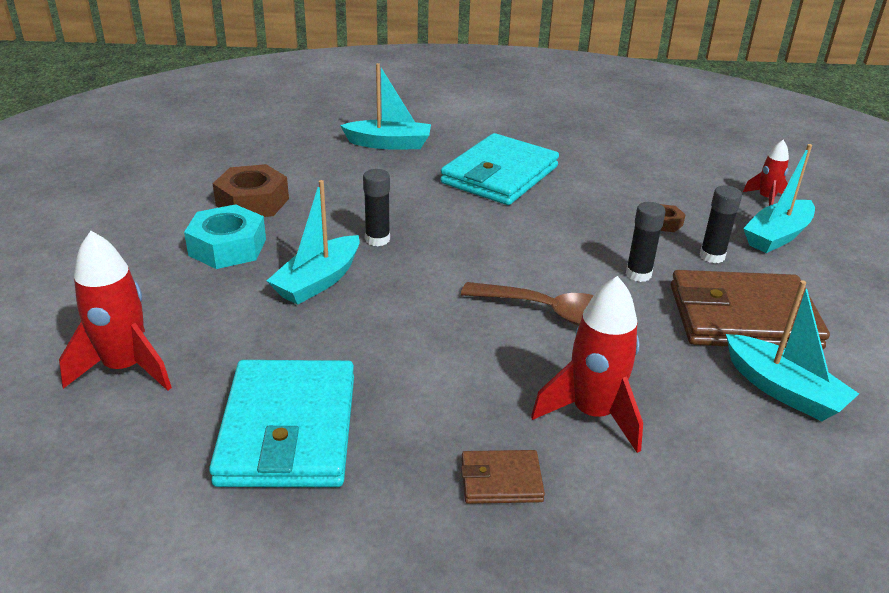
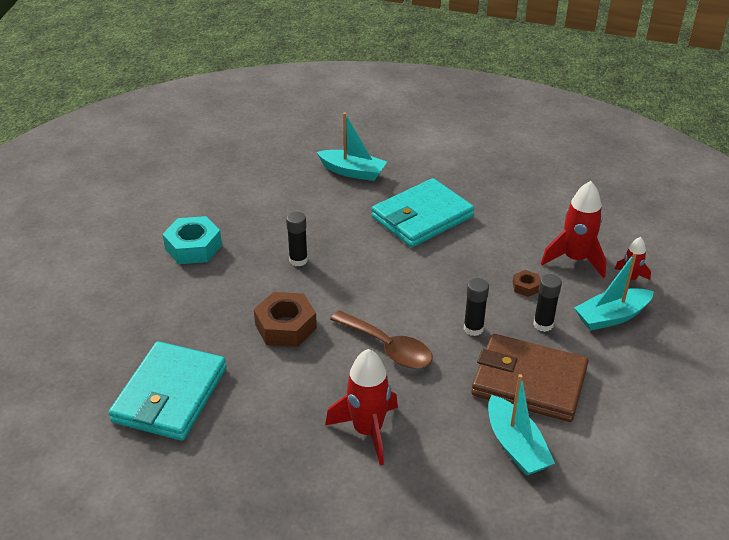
camera: 20 degrees right, 5 degrees up
(125, 368) = (93, 329): red rocket -> red rocket (575, 259)
(252, 202) = (227, 211): brown nut -> brown nut (285, 326)
(318, 281) = (240, 288): turquoise boat -> none
(501, 480) = (281, 461): brown wallet -> none

